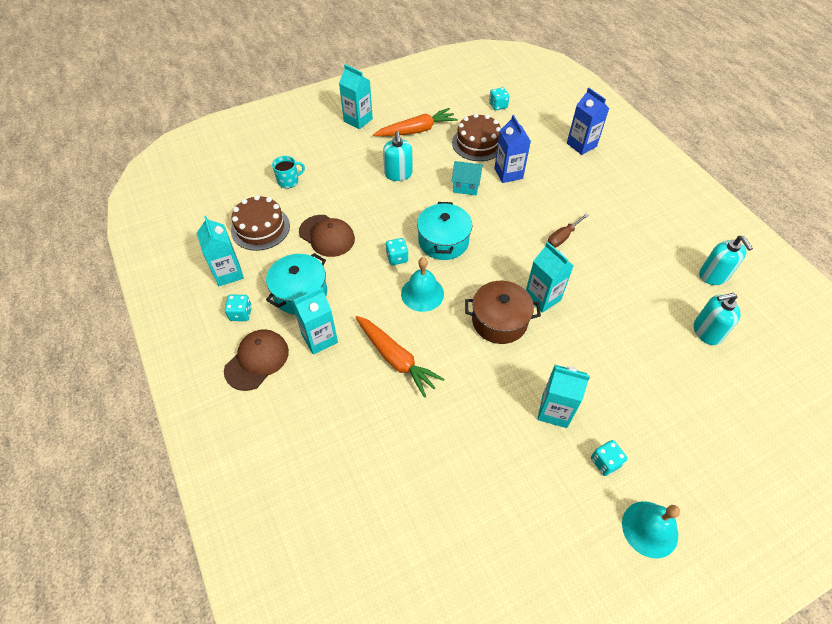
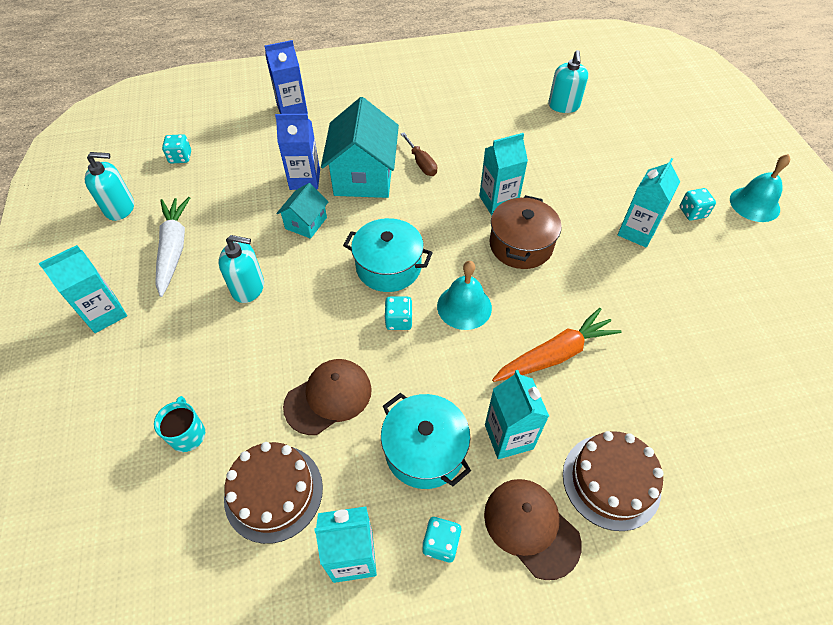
camera: 75 degrees left, 0 degrees up
(416, 130) = (174, 249): orange carrot -> white carrot
(477, 143) = (237, 193): brown cake -> brown cake (611, 481)
(528, 205) = (364, 177): none -> turquoise house
(713, 275) = (503, 81): turquoise soap dispenser -> turquoise soap dispenser (120, 208)

